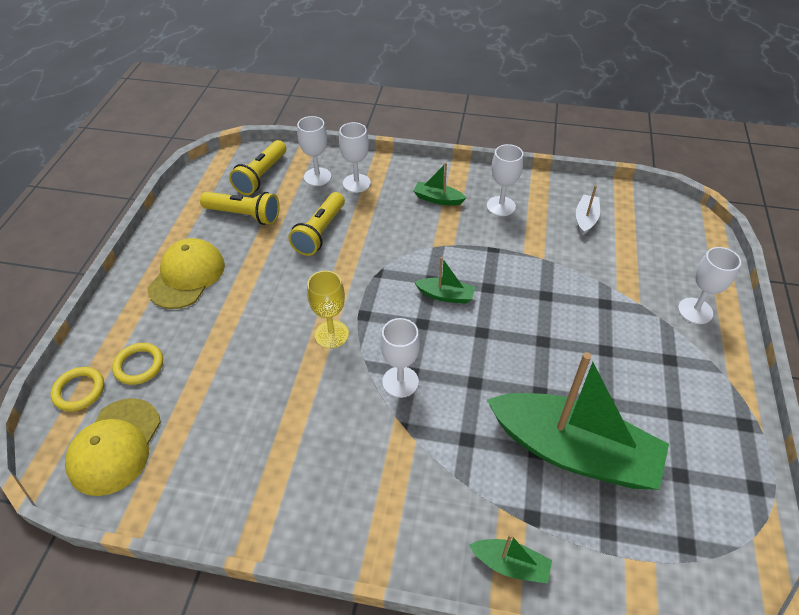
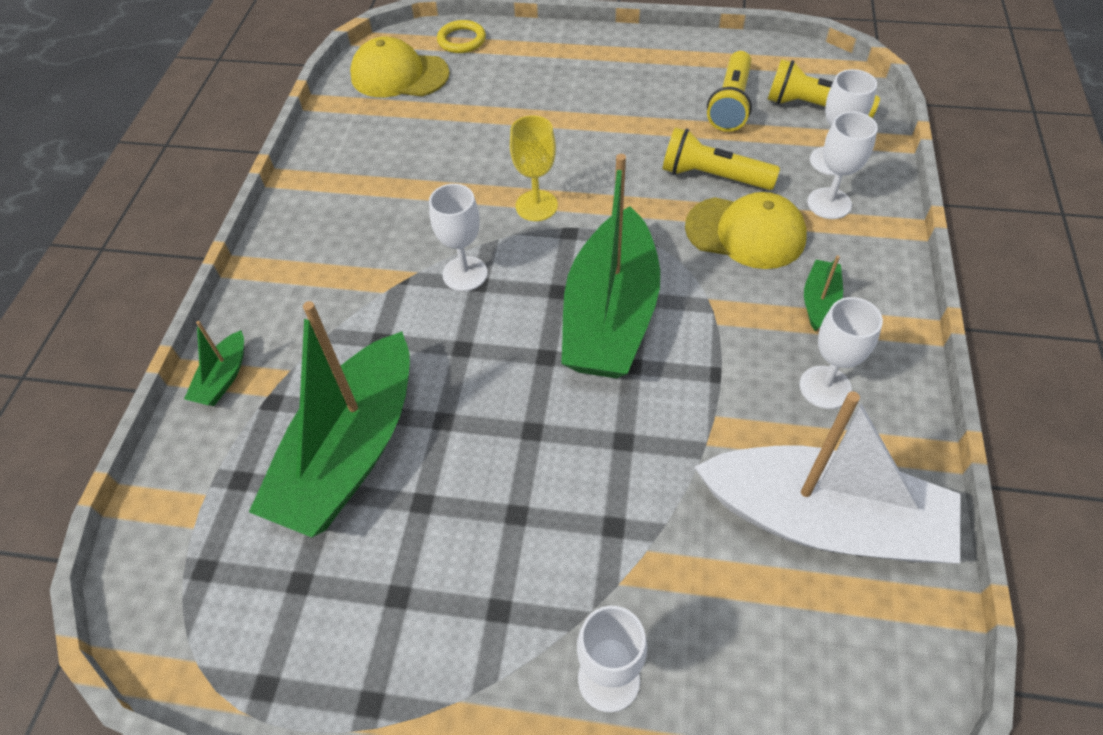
camera: 90 degrees right, 5 degrees up
(139, 365) = (491, 69): yellow ring -> none
(187, 276) = (617, 77): yellow cap -> yellow cap (745, 232)
(445, 295) = (610, 315): green boat -> green boat, size x2.41
(585, 219) = (823, 520): white boat -> white boat, size x2.41

